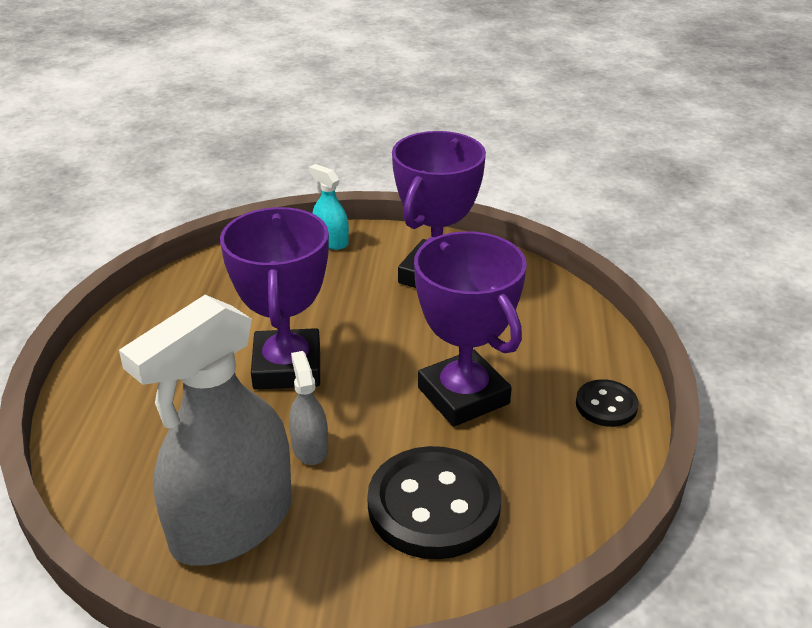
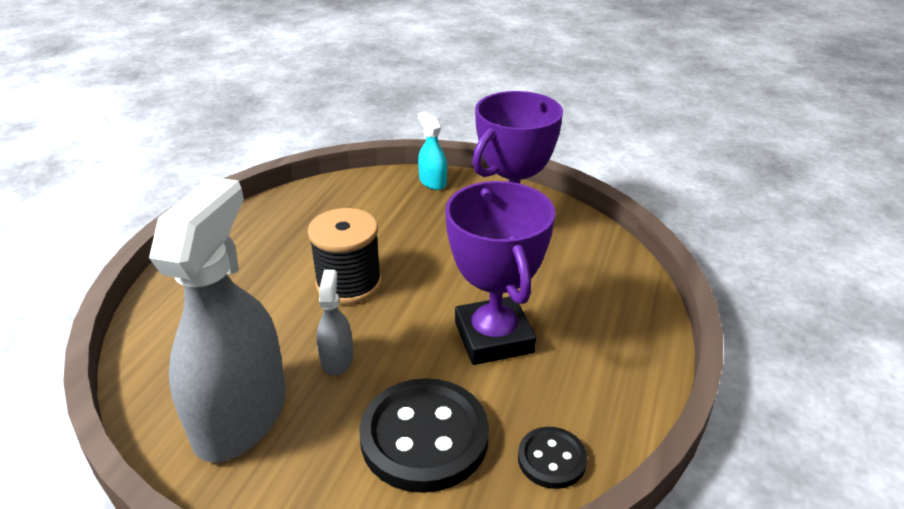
camera: 15 degrees right, 0 degrees up
(232, 524) = (240, 415): grey spray bottle -> grey spray bottle turned 135 degrees clockwise
(287, 367) = (349, 283): purple trophy -> black spool
(606, 405) = (628, 372): black button -> black button (551, 459)

